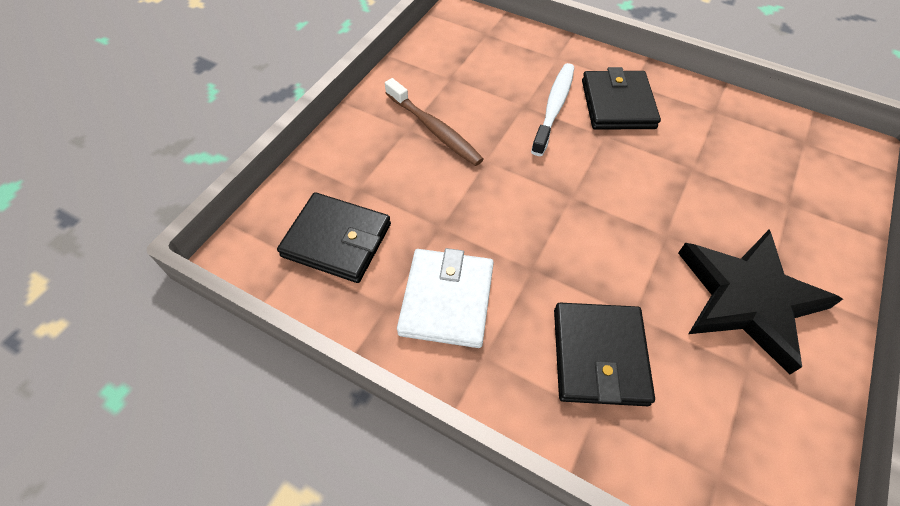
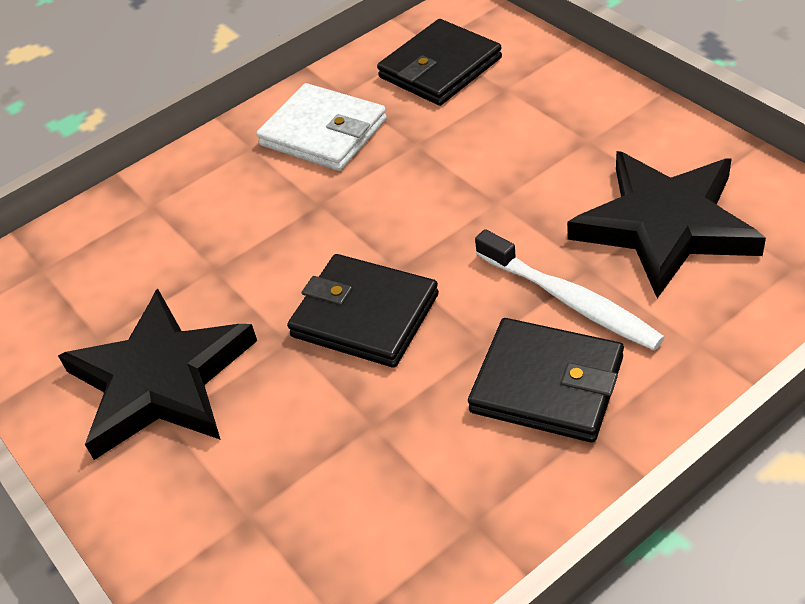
camera: 120 degrees right, 10 degrees down
(434, 129) = (577, 164): brown toothbrush -> none
(476, 81) = (665, 226): none -> black star
(599, 356) = (194, 225): black wallet -> black wallet (365, 315)

